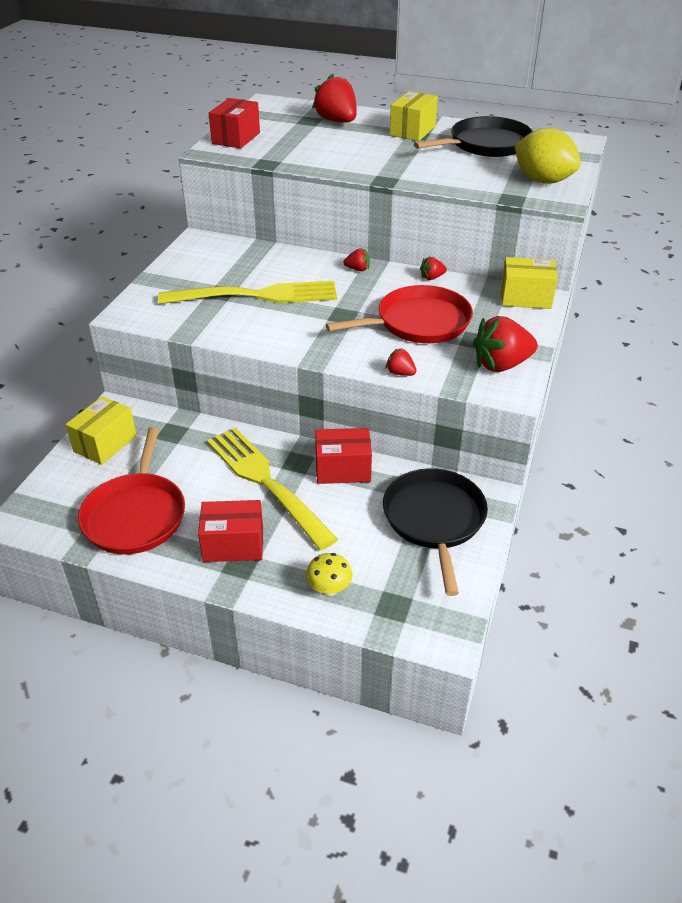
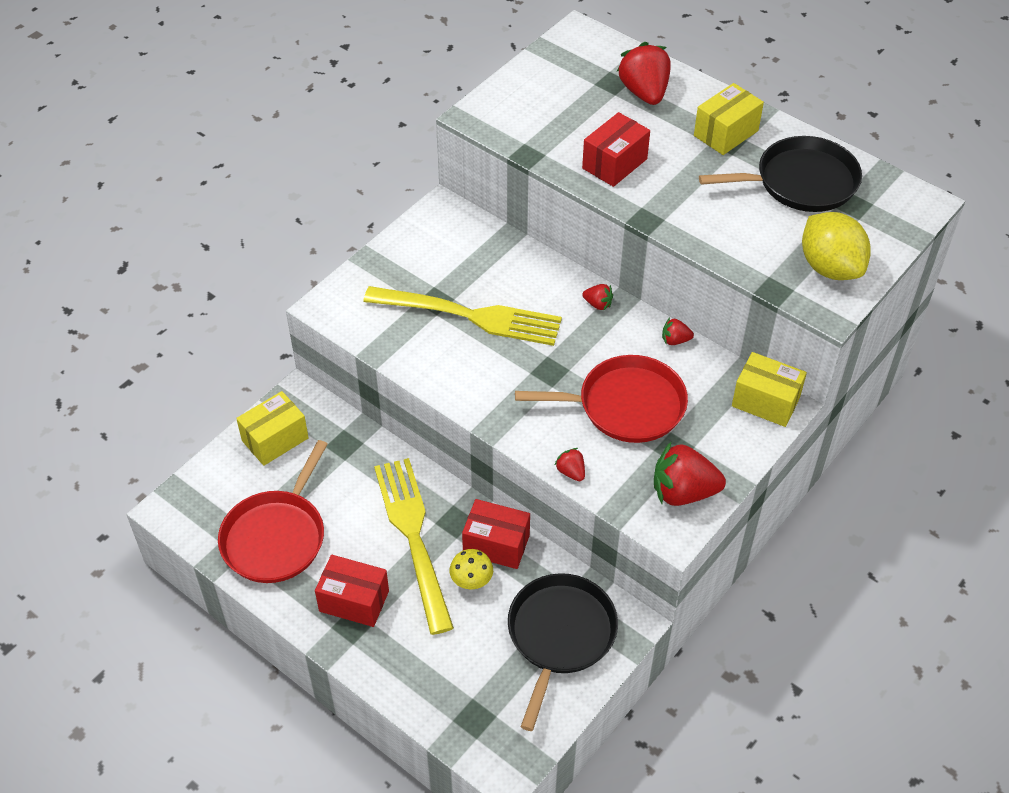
camera: 20 degrees right, 10 degrees up
(236, 138) = (513, 98): red box -> red box (614, 163)
(329, 589) = (423, 679): yellow mushroom -> yellow mushroom (471, 581)

